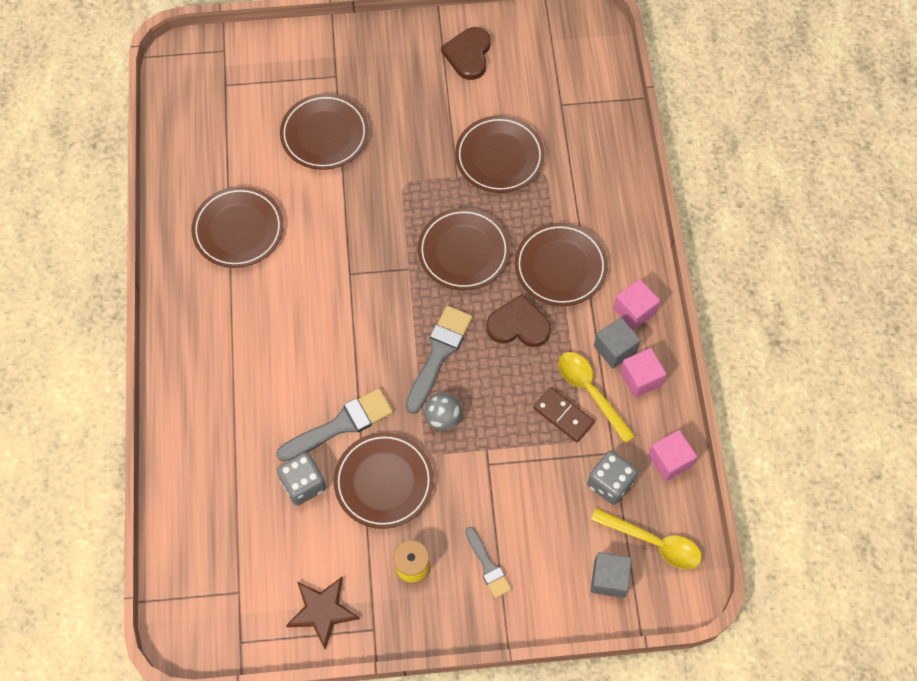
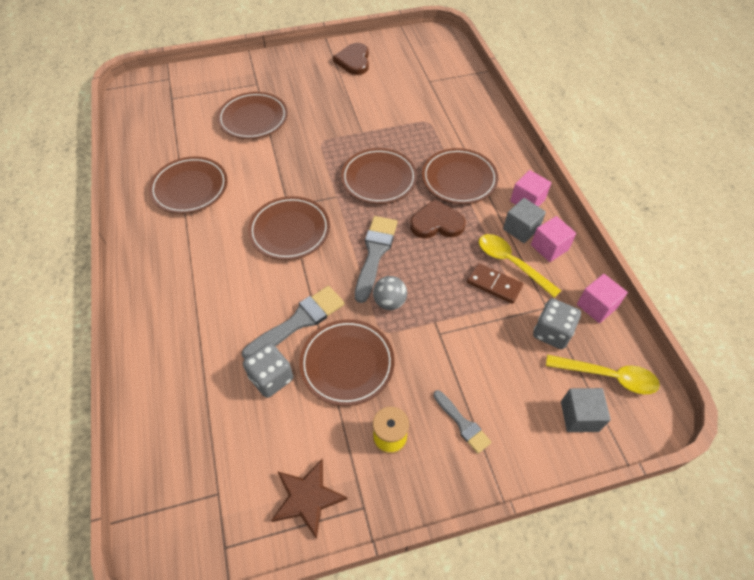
camera: 10 degrees left, 10 degrees down
(499, 157) = (392, 116): brown plate -> brown plate (290, 231)

